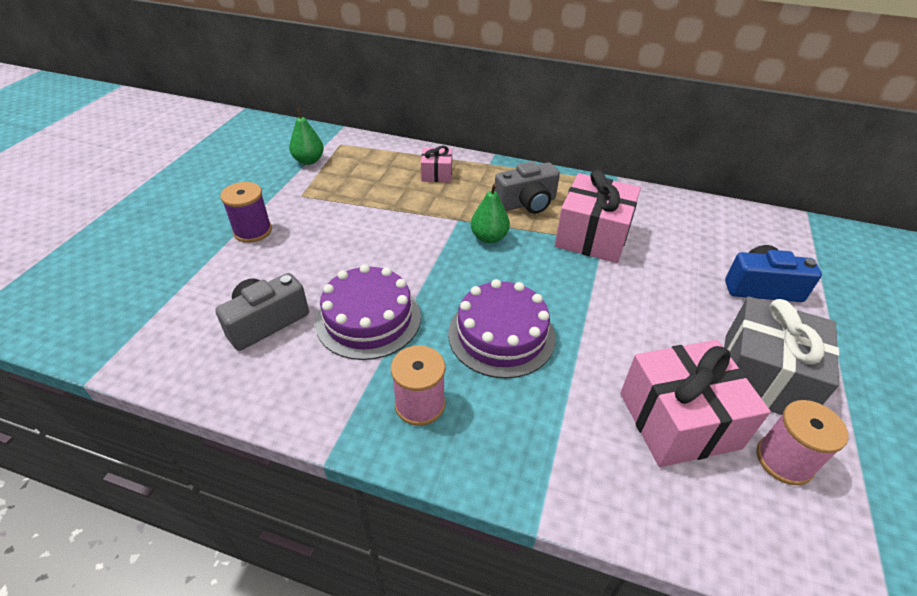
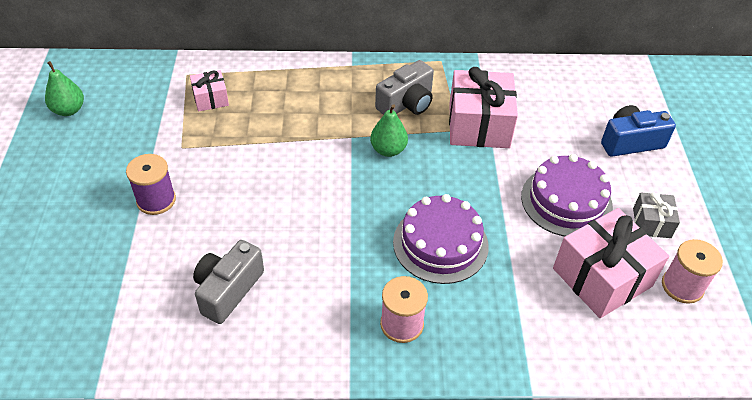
camera: 20 degrees left, 5 degrees up
(309, 160) = (165, 103): green pear -> green pear (69, 110)
(368, 319) = (319, 261): purple cake -> purple cake (566, 201)
(437, 174) = (306, 89): pink gift -> pink gift (210, 99)
(763, 376) = (651, 223): grey gift -> grey gift, size x0.51

